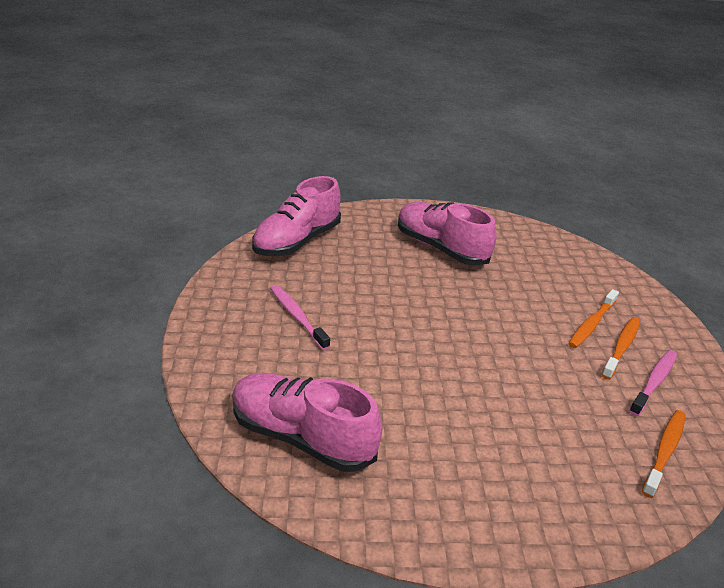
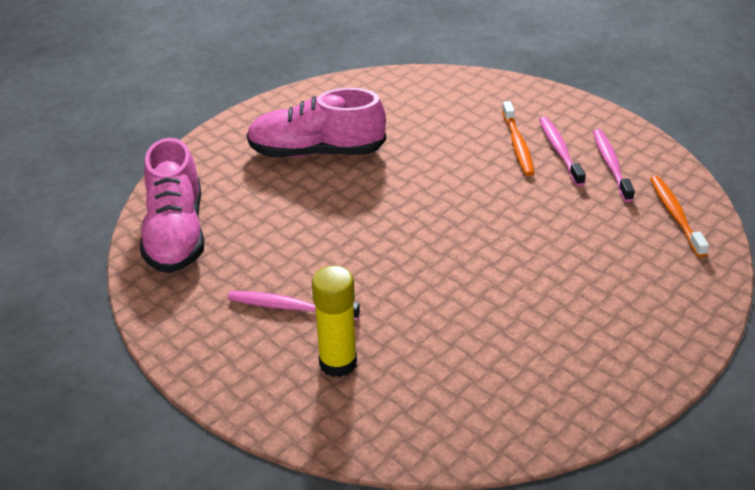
camera: 40 degrees left, 5 degrees up
(276, 364) = (338, 363): none -> yellow glue stick
(302, 437) = (446, 402): pink shoe -> none
(621, 347) = (560, 151): orange toothbrush -> pink toothbrush

